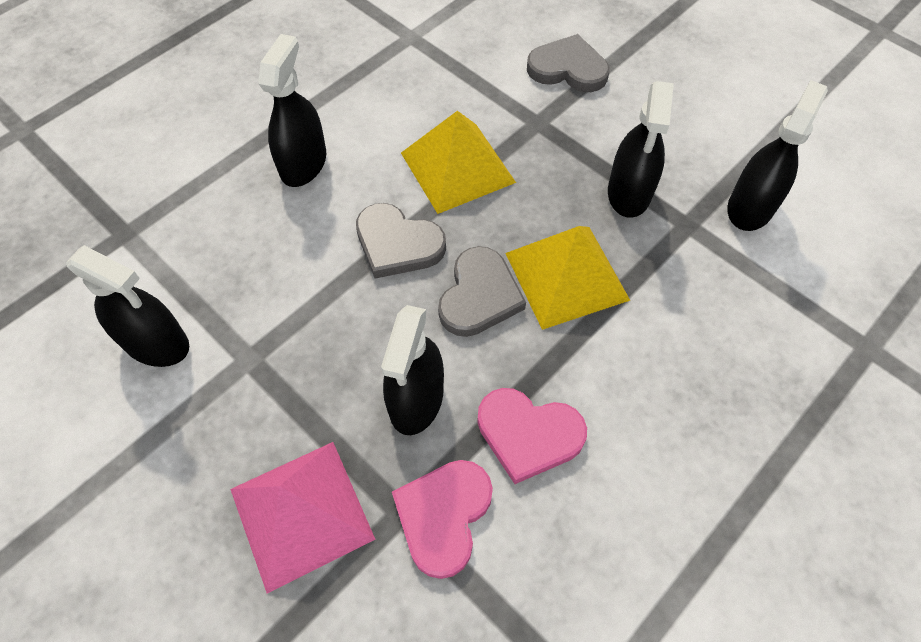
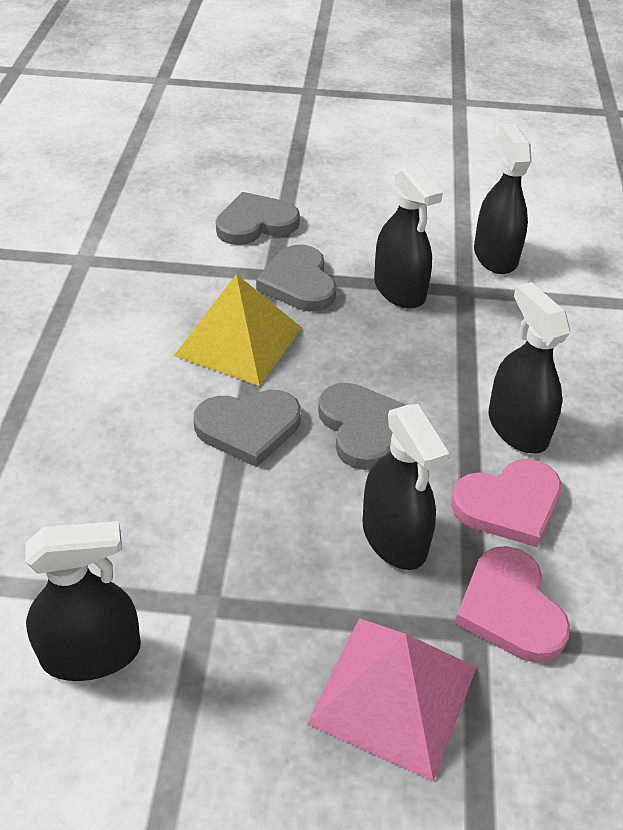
camera: 40 degrees left, 15 degrees down
(303, 164) = (85, 412): black spray bottle -> black spray bottle (517, 428)
(551, 141) = (299, 283): none -> grey heart
(566, 276) = (415, 374): yellow pyramid -> none

